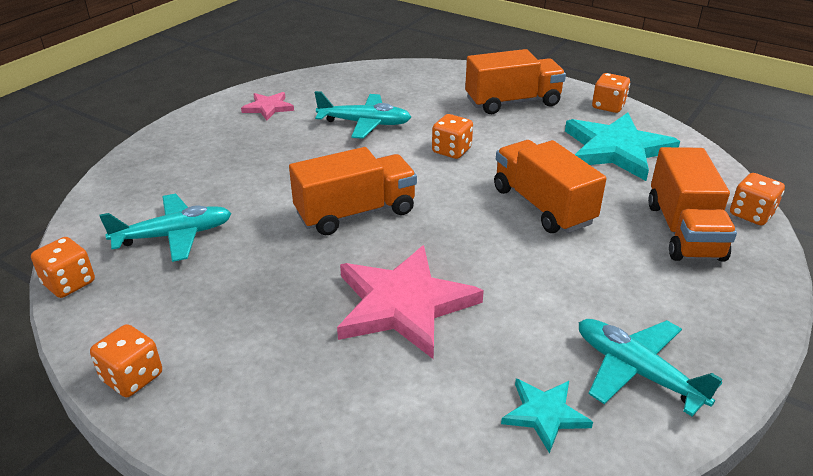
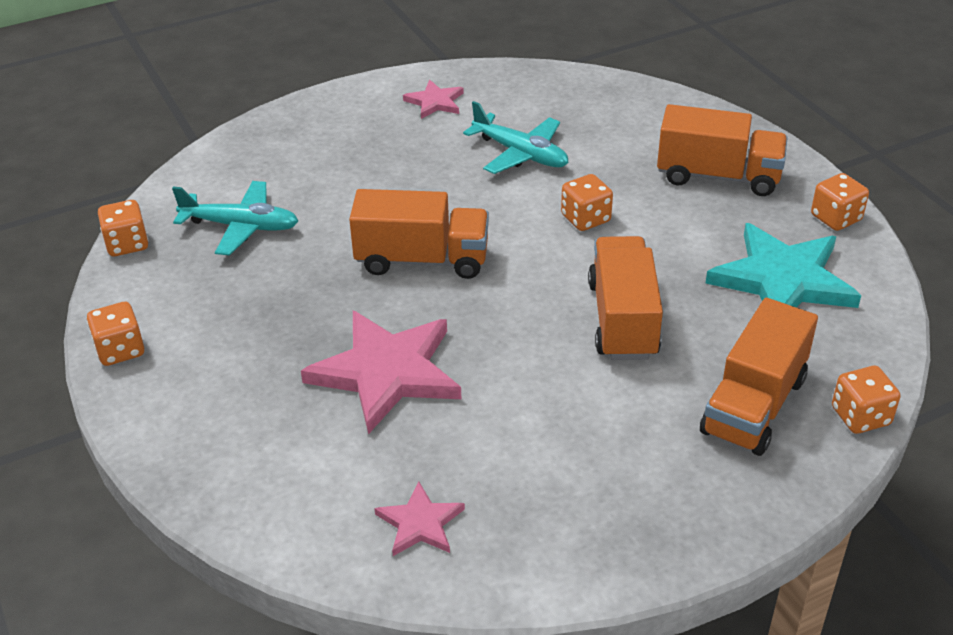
camera: 30 degrees right, 5 degrees up
(544, 414) = (420, 523): turquoise star -> pink star
(636, 371) = (543, 523): turquoise plane -> none

